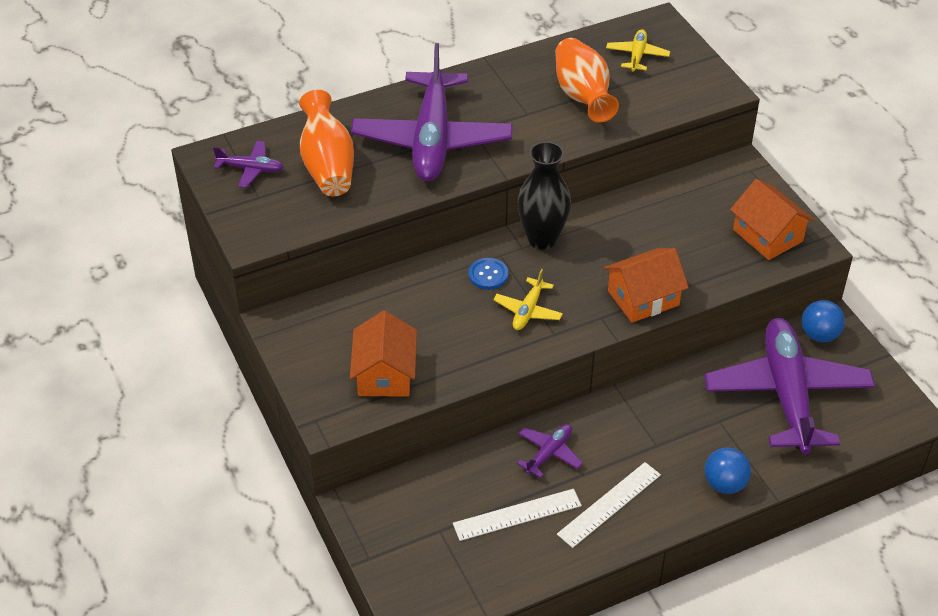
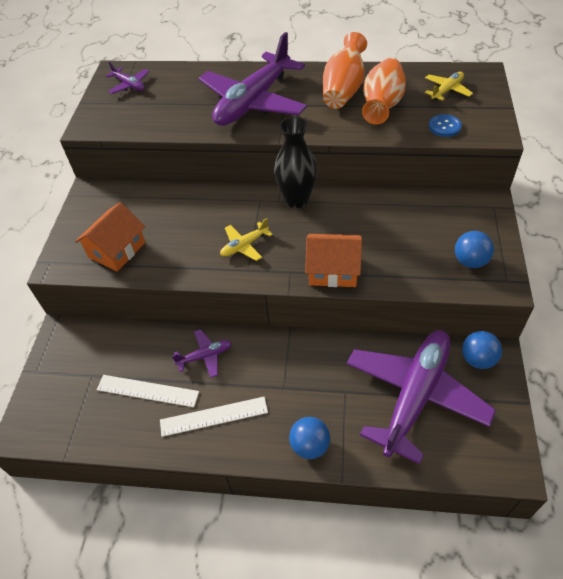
camera: 35 degrees right, 5 degrees up
(328, 165) = (174, 97): orange vase -> orange vase (344, 89)
(488, 275) = (240, 210): blue button -> blue button (444, 126)
(767, 235) = (470, 261): orange house -> blue ball

